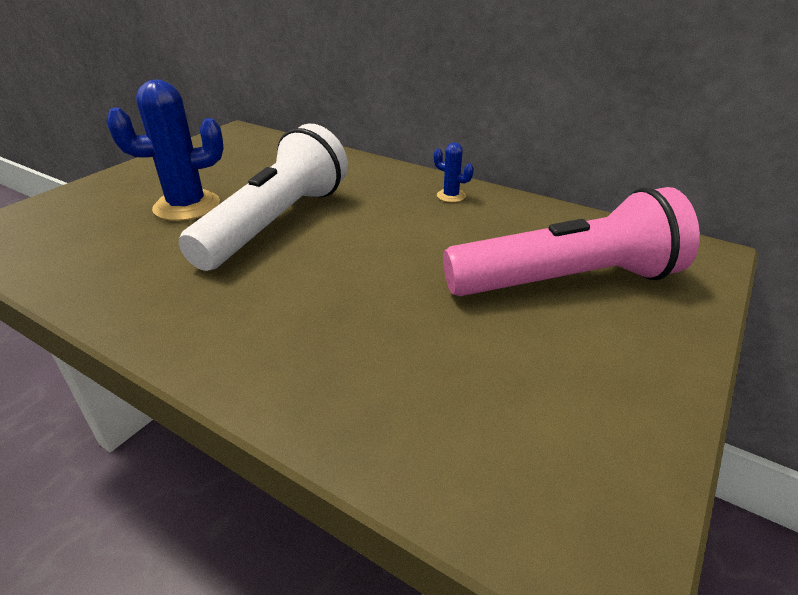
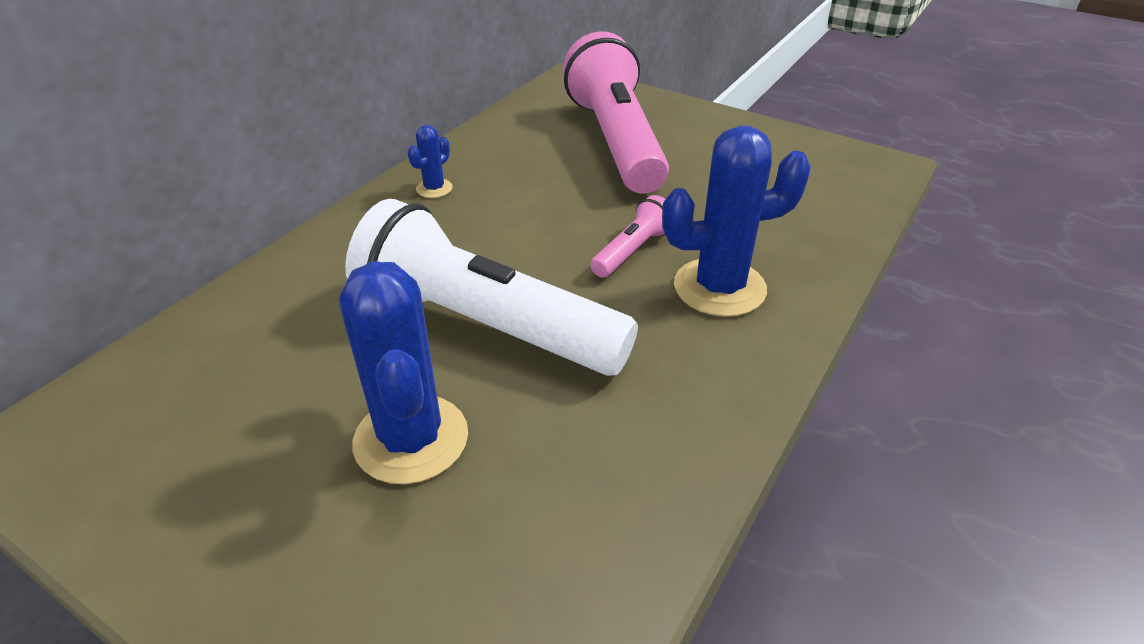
camera: 90 degrees left, 5 degrees up
(291, 332) = (719, 287): none -> blue cactus
(357, 285) = (632, 251): none -> pink flashlight

